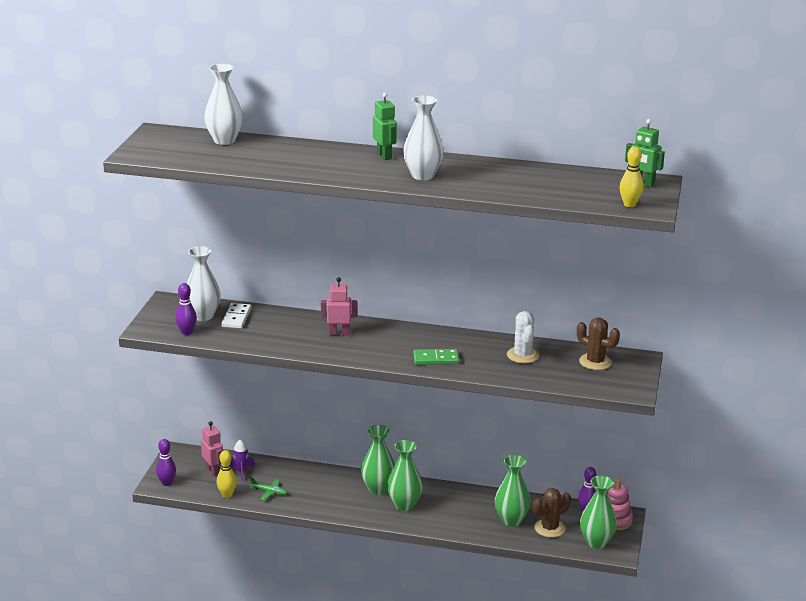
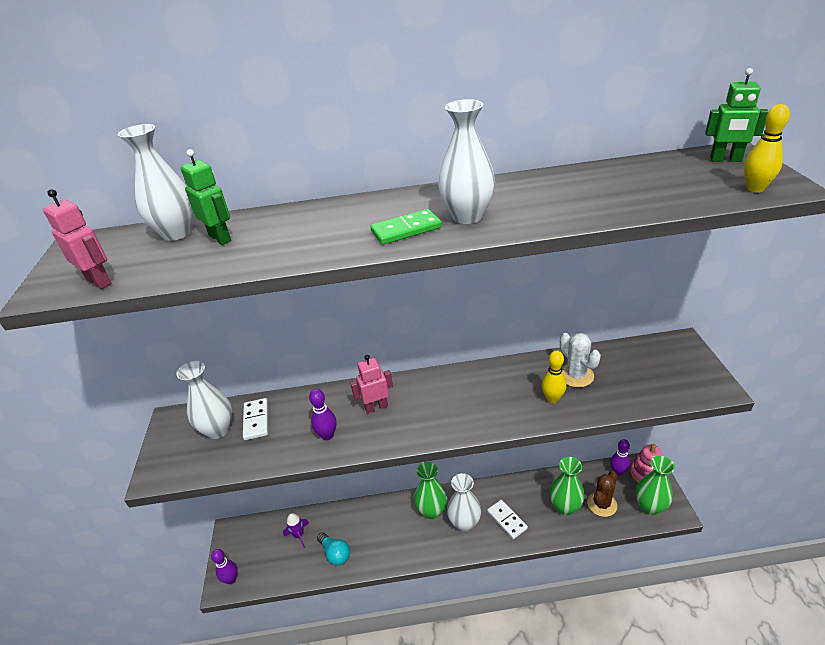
camera: 15 degrees left, 10 degrees up
(186, 332) = (206, 463): purple bowling pin -> purple bowling pin (327, 435)
(213, 471) = (272, 544): pink robot -> pink robot (99, 281)
(227, 495) = (296, 573): yellow bowling pin -> yellow bowling pin (552, 398)
(269, 492) = (335, 553): green plane -> turquoise light bulb
(384, 156) = (397, 201): green robot -> green robot (220, 238)
(404, 505) = (464, 523): green vase -> white vase
(436, 359) = (496, 410): green domino -> green domino (406, 230)
(446, 514) = (507, 520): none -> white domino
(595, 362) = (648, 361): brown cactus -> none

